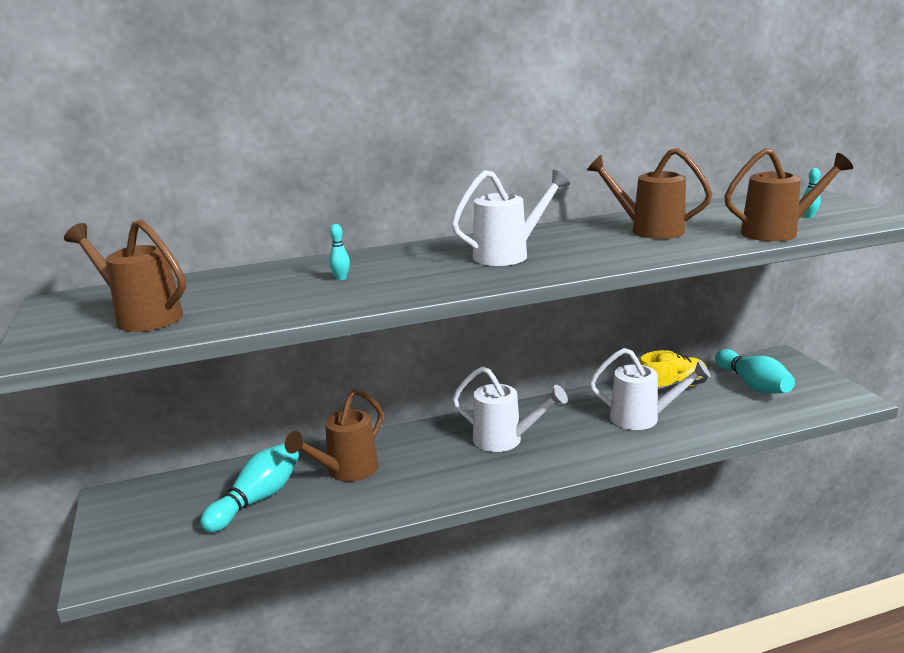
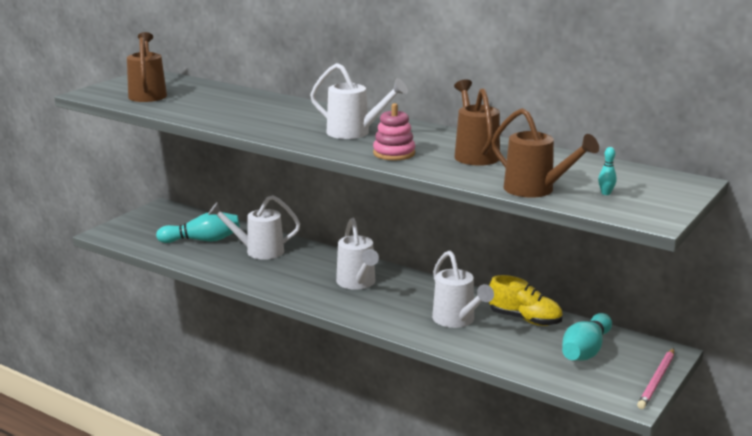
camera: 50 degrees right, 0 degrees up
(341, 278) = (254, 110): turquoise bowling pin -> none
(346, 471) = (259, 251): brown watering can -> white watering can
(601, 254) = (394, 153): none -> pink stacking toy
(826, 377) = (657, 380): none -> pink pencil

